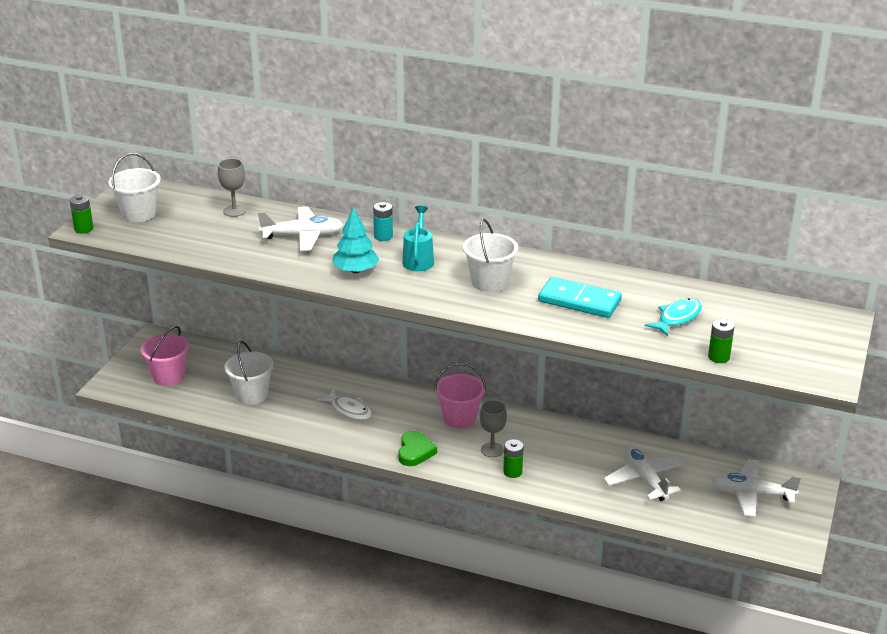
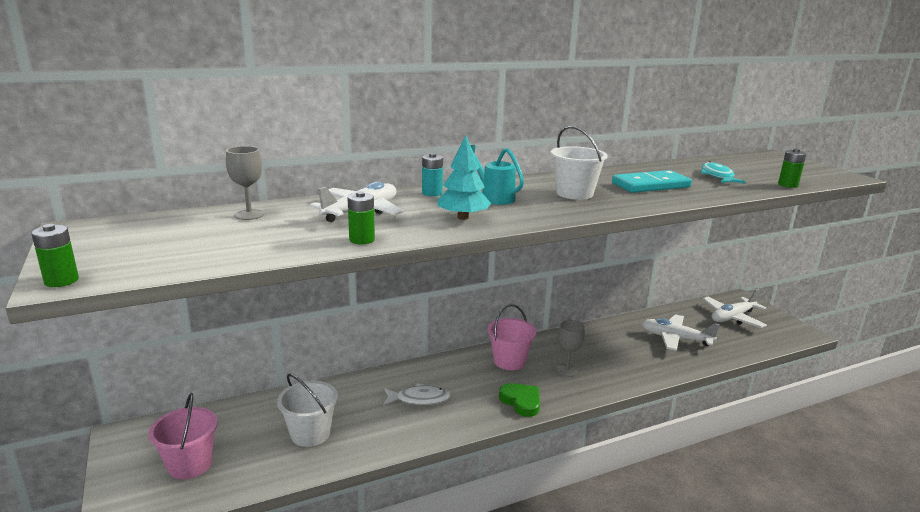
camera: 45 degrees left, 10 degrees down
(139, 214) = (127, 246): white bucket -> none
(512, 472) = (605, 377): green battery -> green battery (362, 240)

